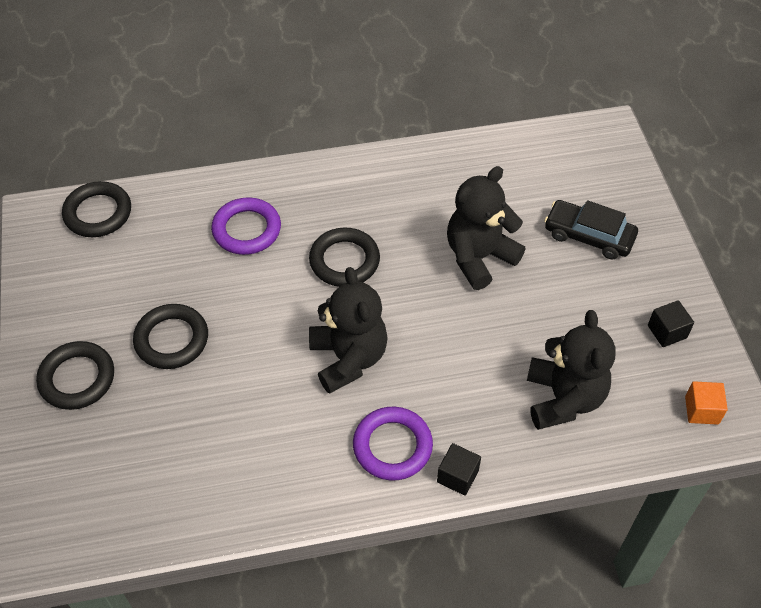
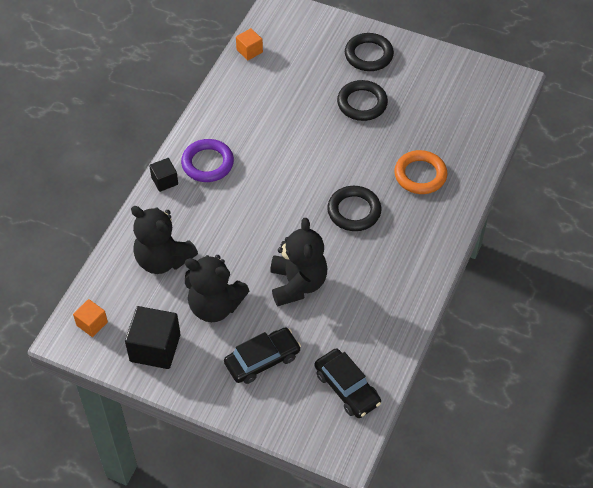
camera: 125 degrees right, 0 degrees up
(98, 213) = (492, 110): black ring -> none
(157, 528) = (249, 51): none -> orange cube
(247, 230) = (420, 175): purple ring -> orange ring
(348, 358) = (280, 174): black teddy bear -> black teddy bear (215, 306)
(552, 159) = (347, 388): none -> black car
(667, 332) = (155, 348): black cube -> black cube, size x1.81

